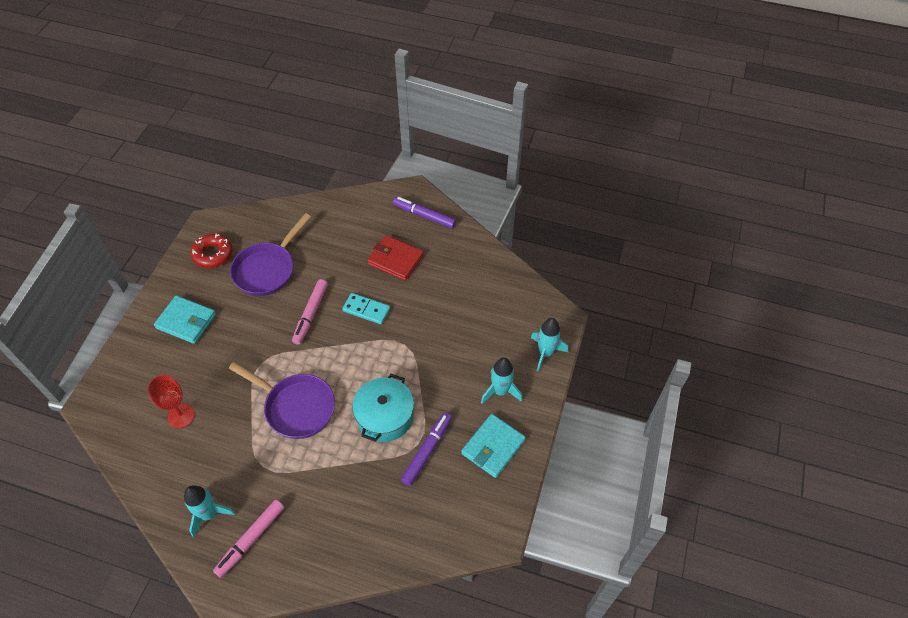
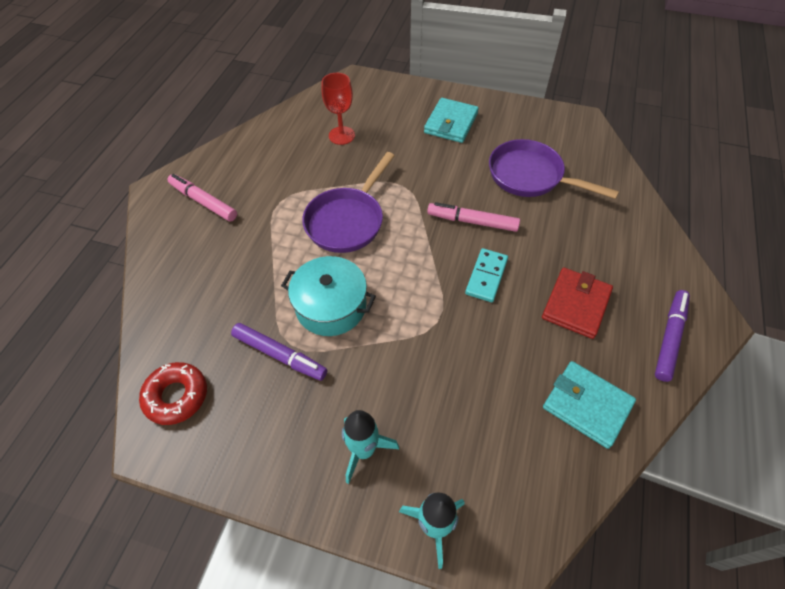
camera: 90 degrees right, 0 degrees up
(209, 514) = (236, 169): turquoise rocket -> none
(213, 254) = (541, 130): red donut -> red donut (176, 396)
(493, 447) = (276, 438): turquoise wallet -> turquoise wallet (587, 405)

